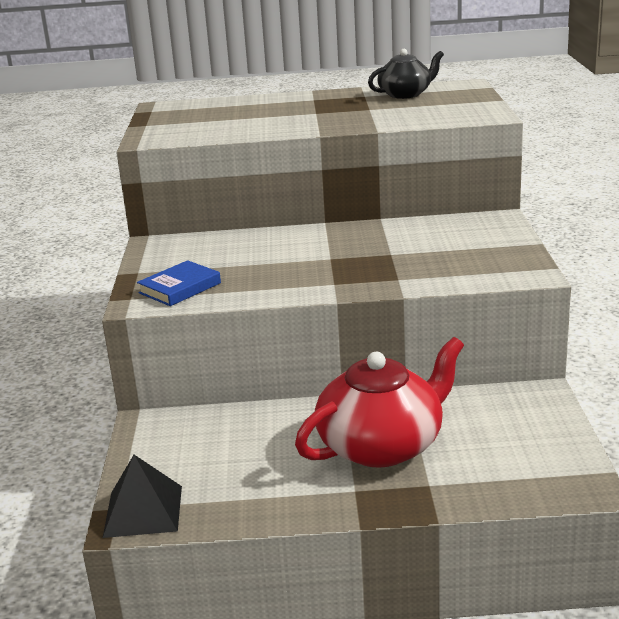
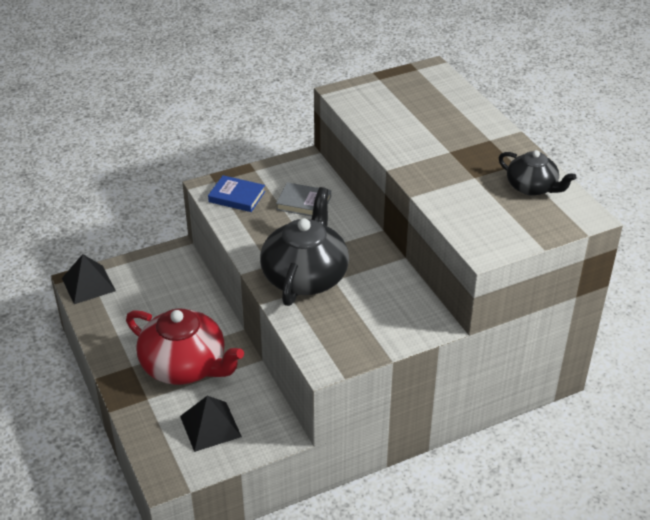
camera: 65 degrees right, 15 degrees up
(236, 253) = (304, 203): none -> grey book
(371, 267) = (305, 276): none -> black teapot
(505, 440) = (210, 426): none -> black pyramid

